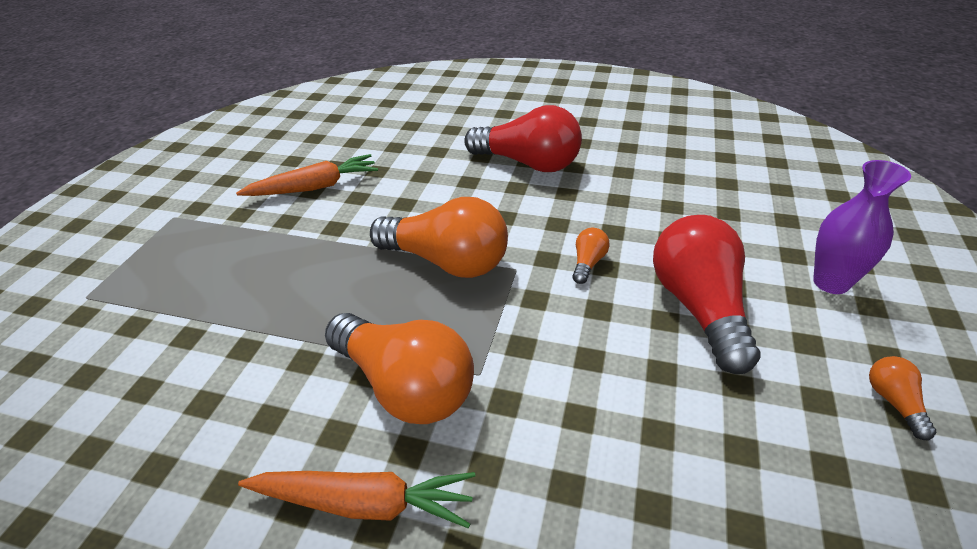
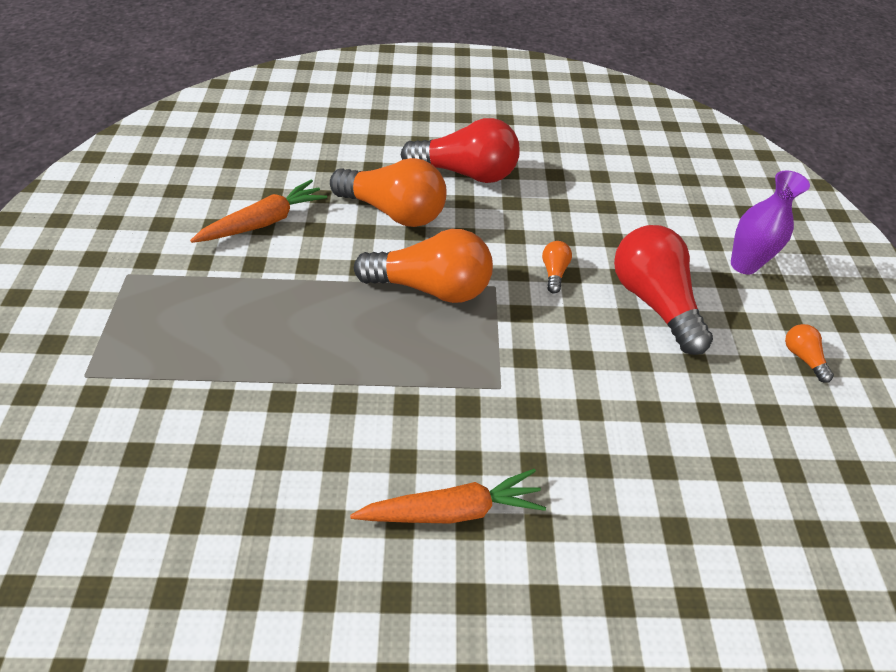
camera: 20 degrees left, 10 degrees up
(405, 386) = (444, 409): orange light bulb -> orange light bulb (394, 211)

